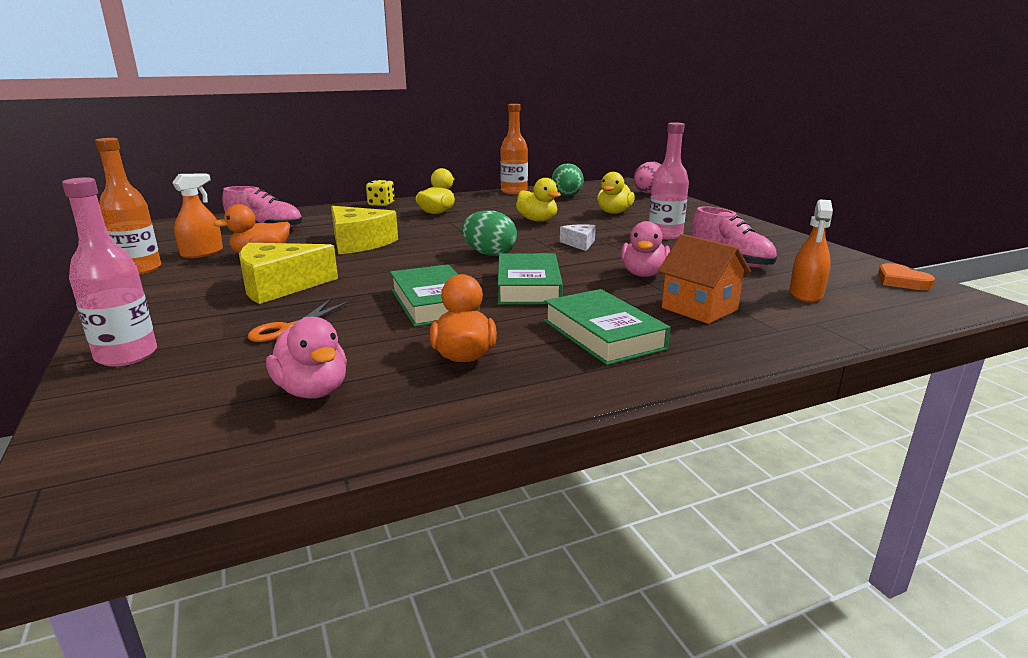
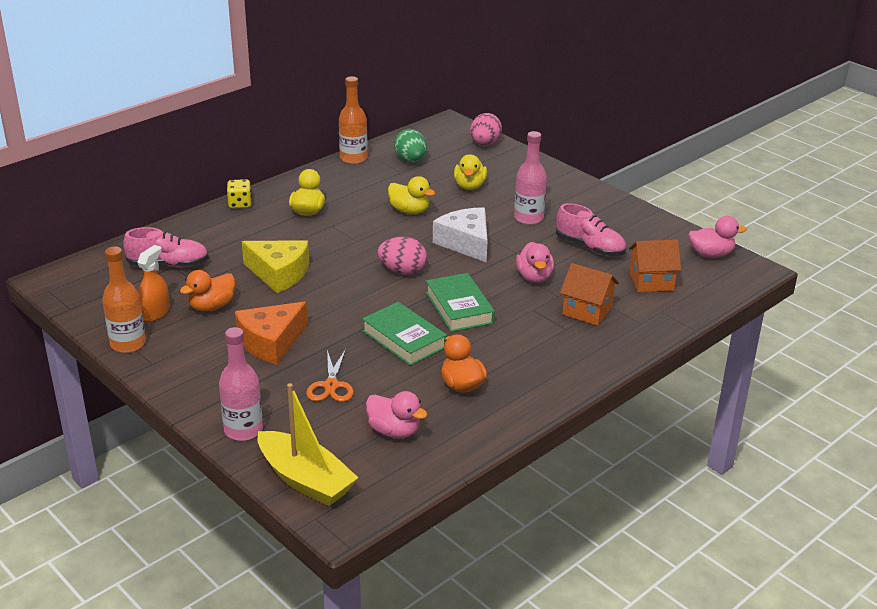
camera: 20 degrees left, 10 degrees up
(110, 427) = (305, 480): none -> yellow boat
(280, 286) = (271, 342): yellow cheese -> orange cheese
(489, 254) = (402, 271): green egg -> pink egg
(579, 243) = (466, 243): white cheese -> white cheese, size x1.89
(603, 334) = (536, 349): green book -> none
(806, 294) = (651, 281): orange spray bottle -> orange house
(901, 281) = (711, 254): orange heart -> pink duck

